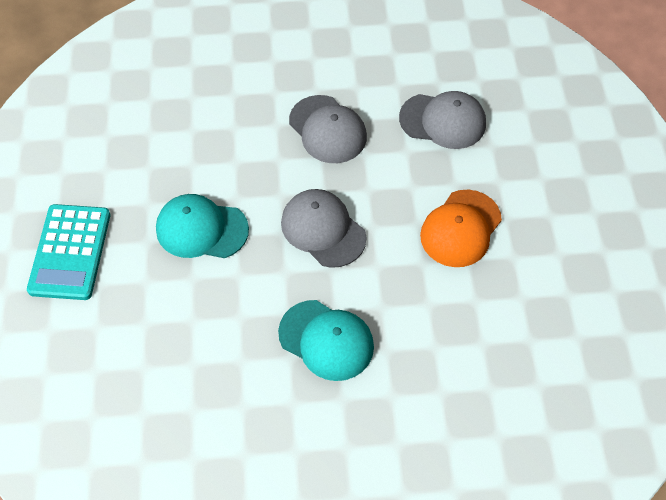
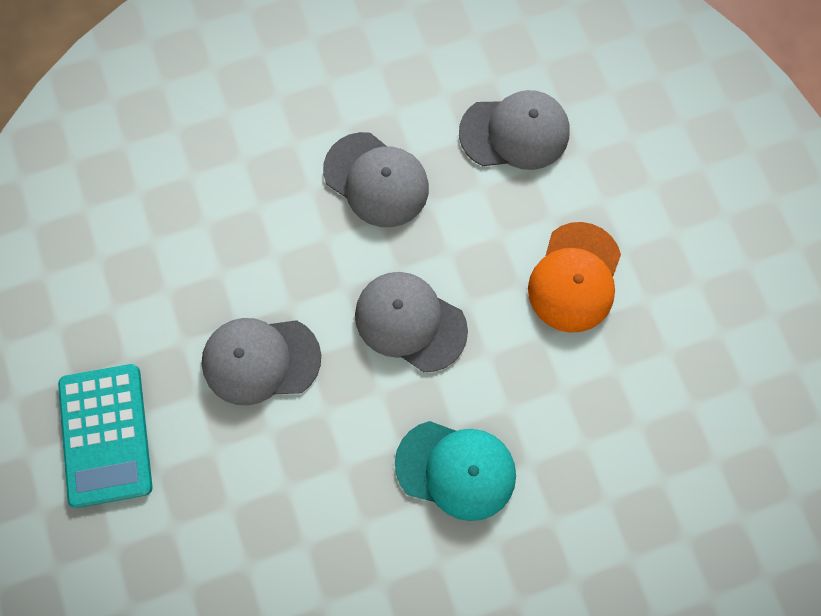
camera: 15 degrees left, 15 degrees up
(201, 229) = (261, 360): turquoise cap -> grey cap

